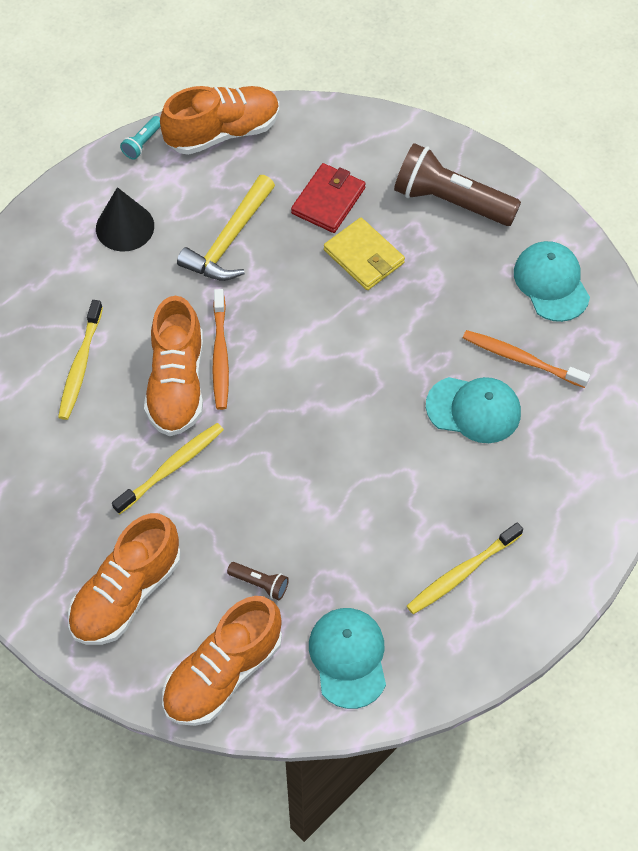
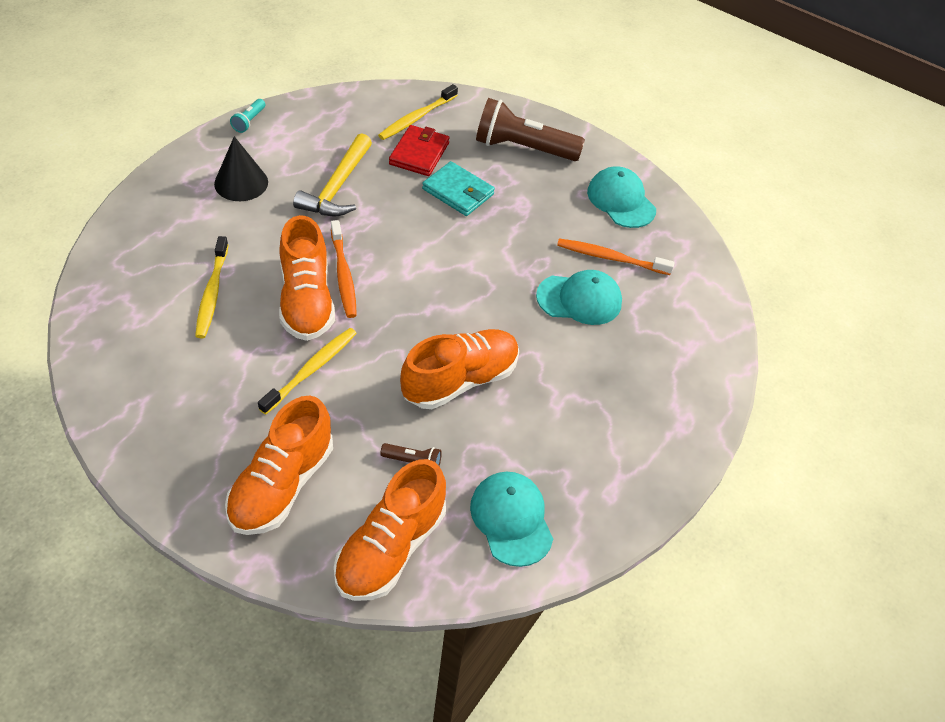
camera: 15 degrees left, 10 degrees down
(223, 132) = (319, 110): orange shoe -> orange shoe (460, 380)
(364, 256) = (458, 192): yellow wallet -> turquoise wallet
(461, 573) = (601, 433): yellow toothbrush -> yellow toothbrush (416, 118)

